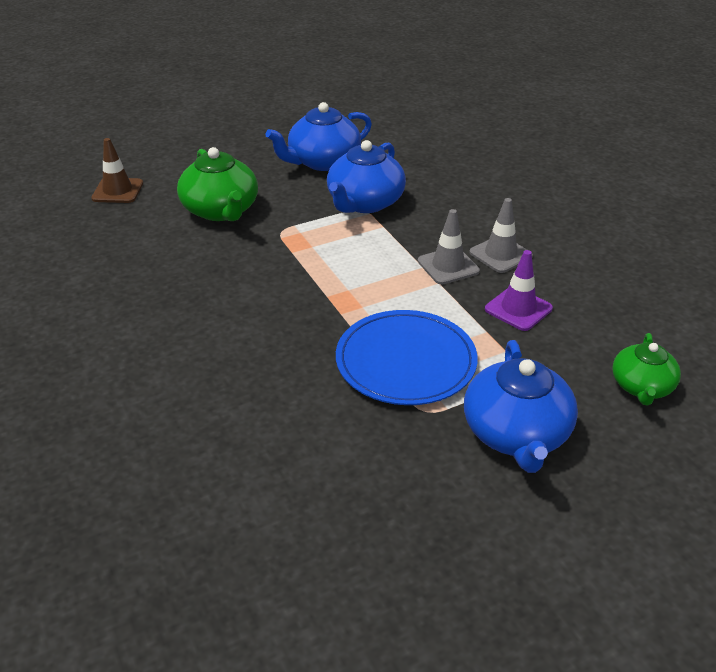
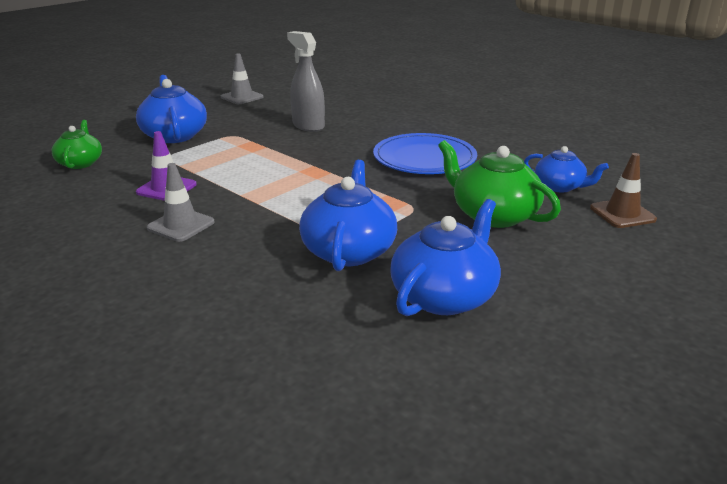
camera: 160 degrees right, 10 degrees down
(122, 227) = (560, 186): none -> blue teapot
(301, 411) = (308, 126): none -> grey spray bottle
(406, 361) = (252, 151): blue plate -> blue plate (424, 158)
(448, 266) = (234, 207): grey traffic cone -> grey traffic cone (242, 97)

